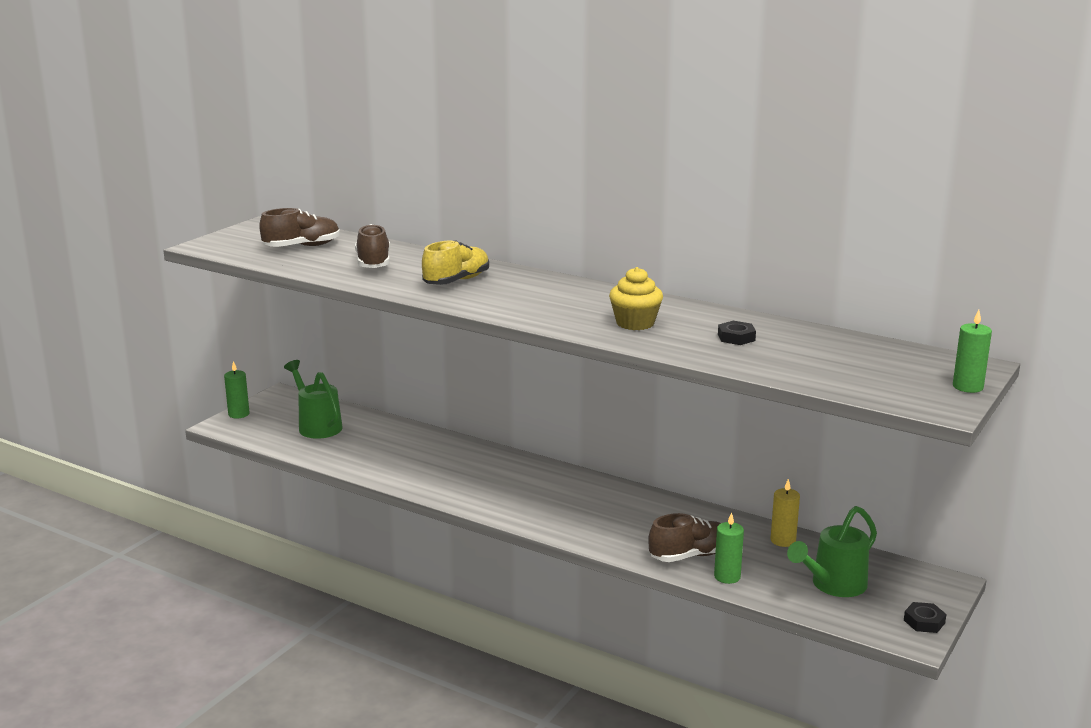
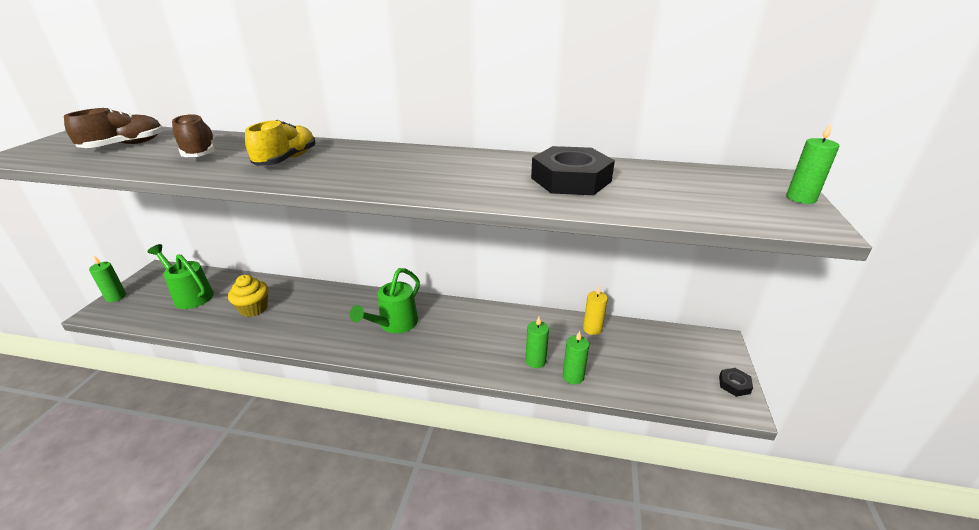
camera: 20 degrees left, 10 degrees up
(635, 323) = (473, 178): yellow cupcake -> yellow cupcake (253, 309)
(691, 555) = (535, 361): brown shoe -> green candle
(736, 337) = (571, 180): black nut -> black nut, size x2.21
(833, 585) = (651, 364): green watering can -> green watering can (394, 324)

